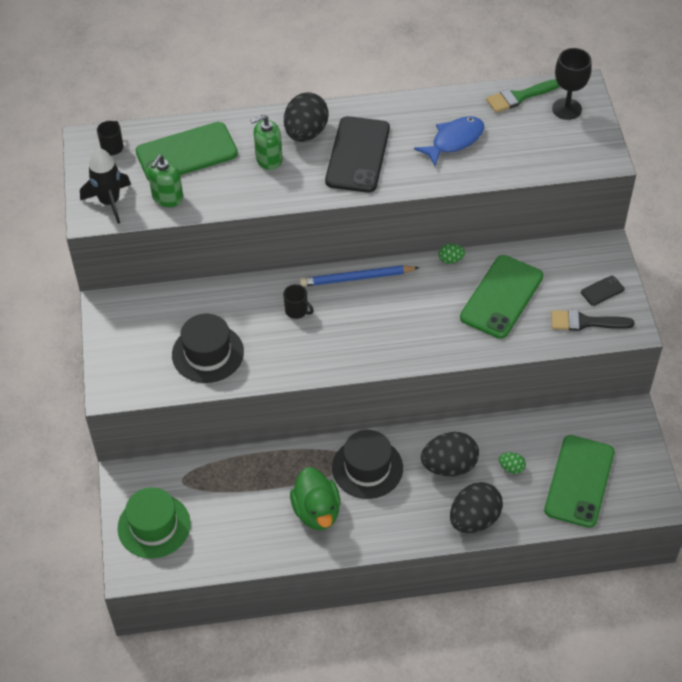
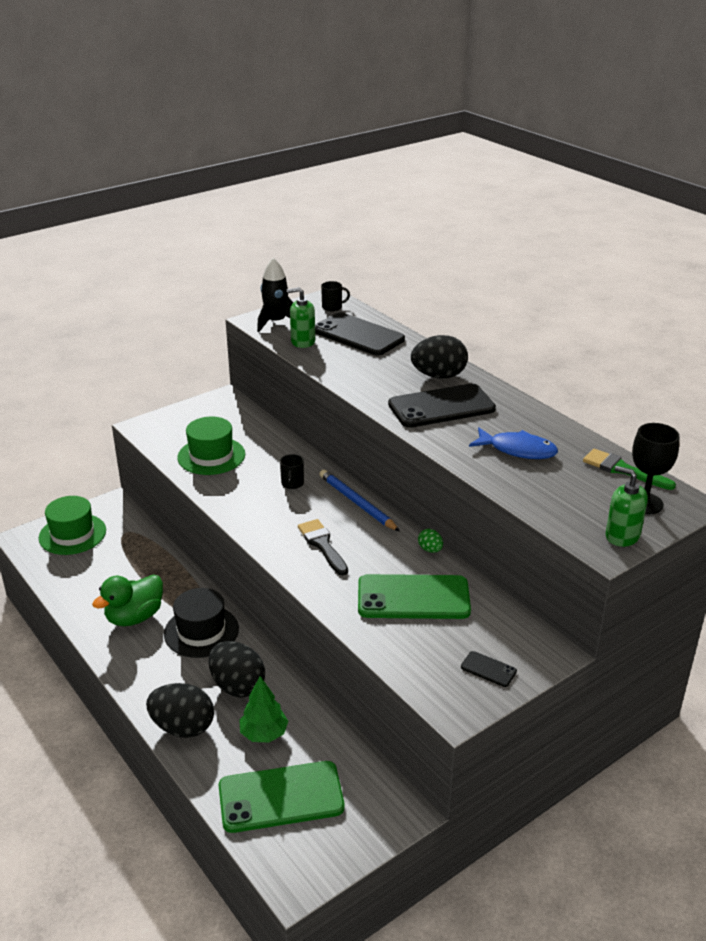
camera: 60 degrees right, 20 degrees down
(186, 153) = (358, 335): green phone -> black phone
(207, 353) = (211, 456): black hat -> green hat
(269, 159) = (389, 369): green soap dispenser -> green soap dispenser (622, 536)
(511, 468) = (264, 734): green egg -> green tree
(585, 322) = (432, 670): black brush -> black brush (322, 545)

